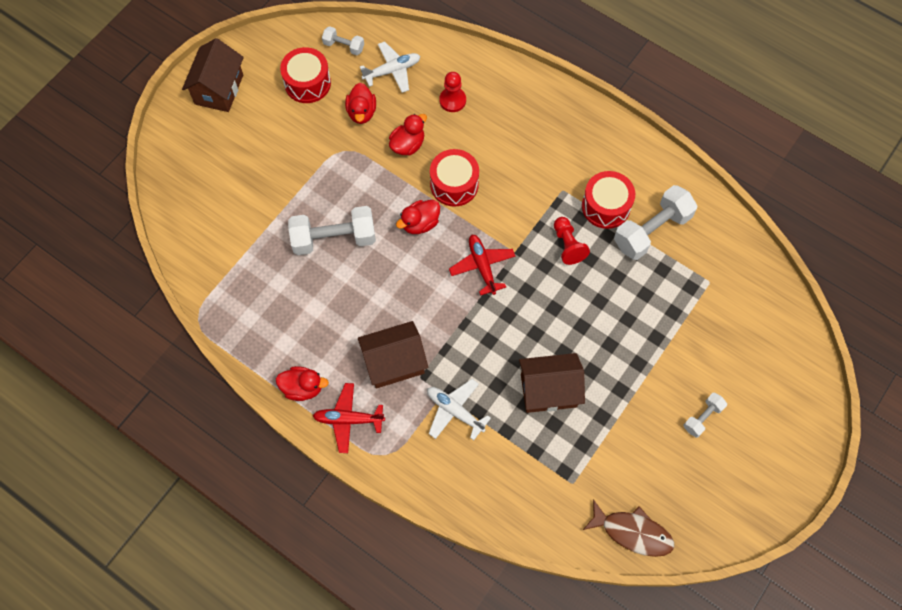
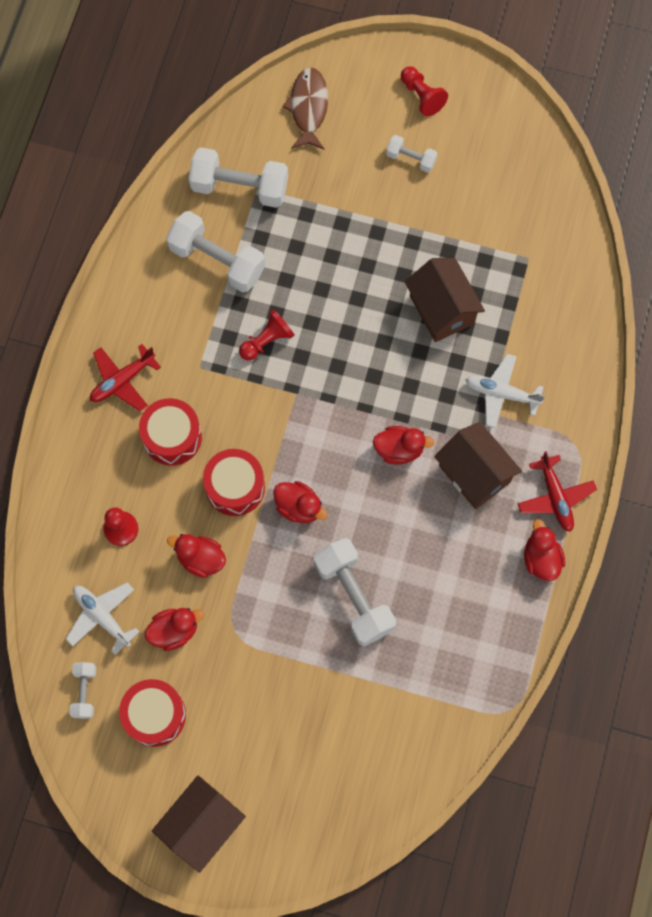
camera: 110 degrees left, 5 degrees up
(219, 89) = (202, 825): brown house -> brown house turned 45 degrees counterclockwise
(437, 312) = (399, 449): none -> red duck
(455, 411) = (501, 393): white plane -> white plane turned 90 degrees clockwise
(482, 266) = (326, 422): red plane -> red plane (122, 381)
(606, 206) = (204, 315): red drum -> red drum (172, 437)
(632, 532) = (552, 191): brown fish -> brown fish (308, 108)
(715, 268) = (239, 187): none -> white dumbbell
(765, 450) = (421, 96): none -> red pawn

